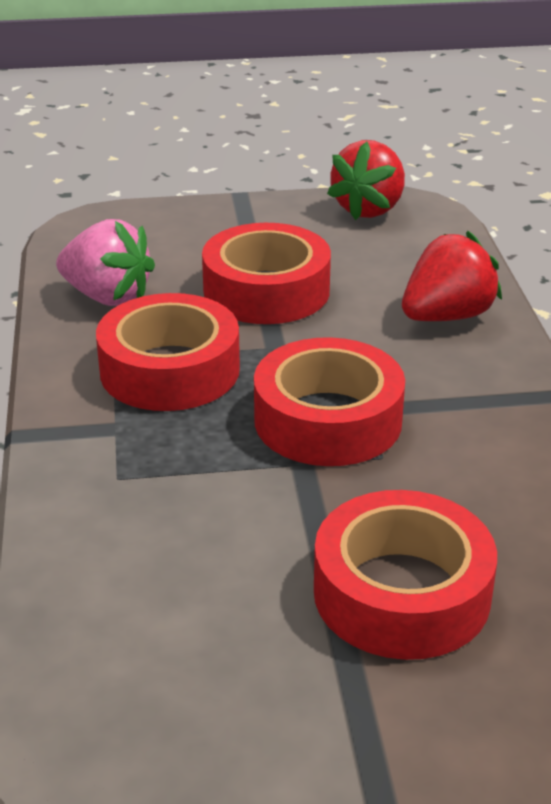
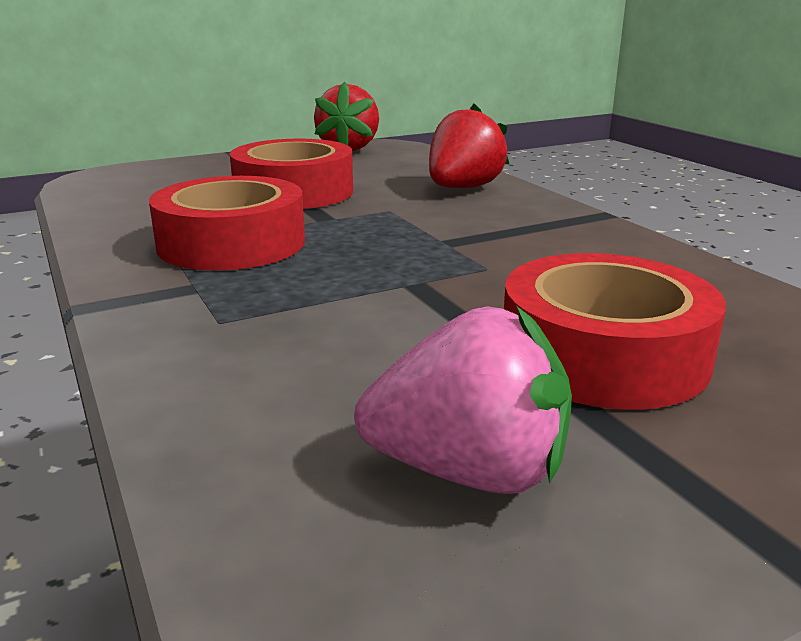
camera: 20 degrees left, 10 degrees down
(107, 297) = (139, 210): pink strawberry -> pink strawberry (469, 471)
(328, 420) = (414, 253): red tape -> none

